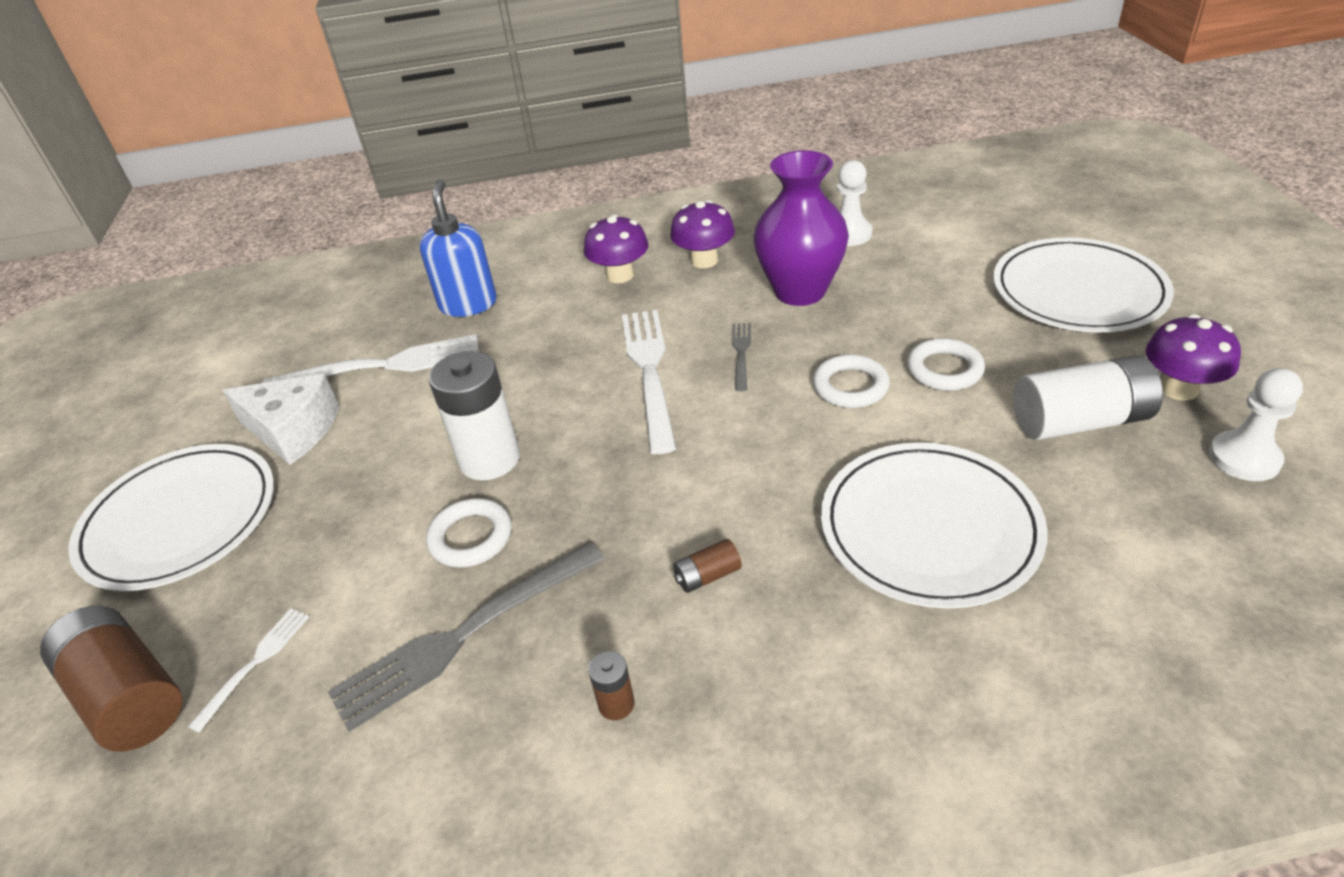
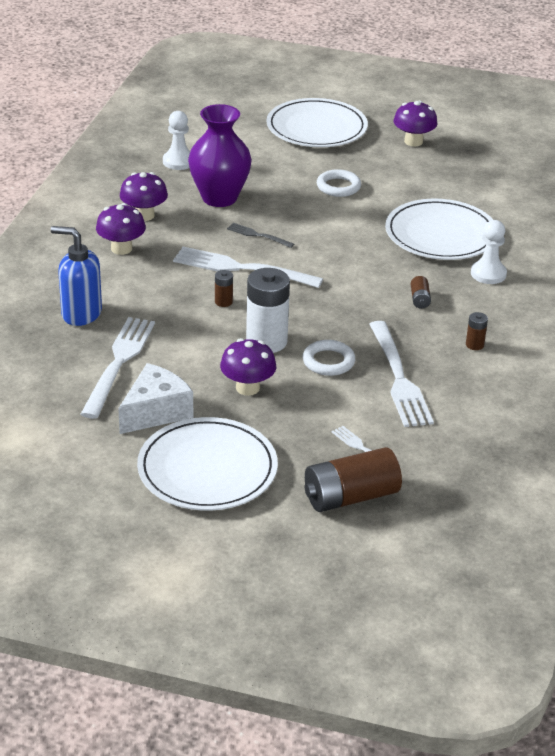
camera: 70 degrees left, 5 degrees down
(372, 485) = (247, 388): none -> purple mushroom
(463, 636) = (399, 378): grey fork -> white fork
(560, 388) = (223, 302): none -> brown battery
(850, 386) = (323, 215): white ring -> none
(1079, 421) = (410, 172): white battery -> none
(1244, 458) = (467, 150): white pawn -> white pawn (488, 274)

